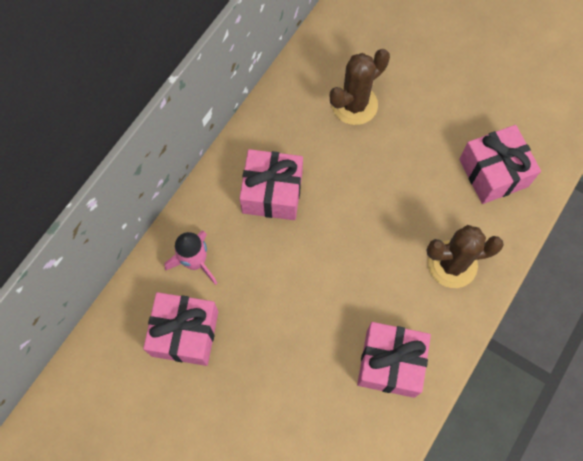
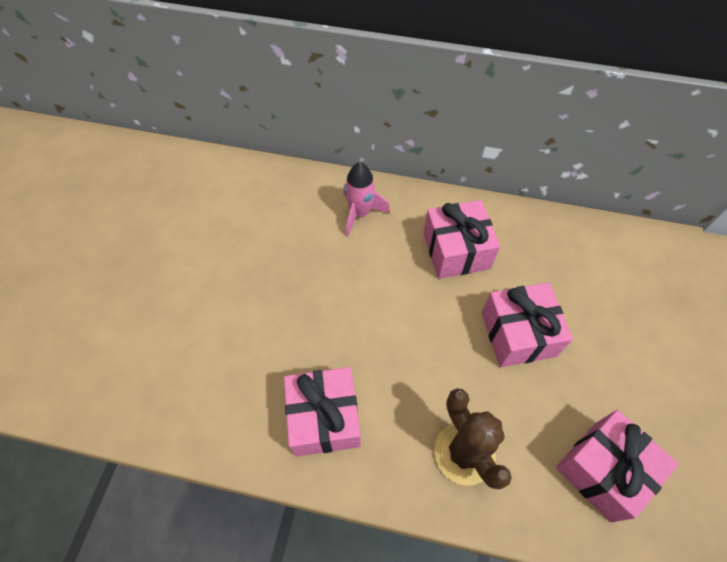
camera: 70 degrees right, 10 degrees down
(185, 333) = (292, 228): pink gift -> pink gift (518, 334)
(354, 105) = (592, 292): brown cactus -> none

